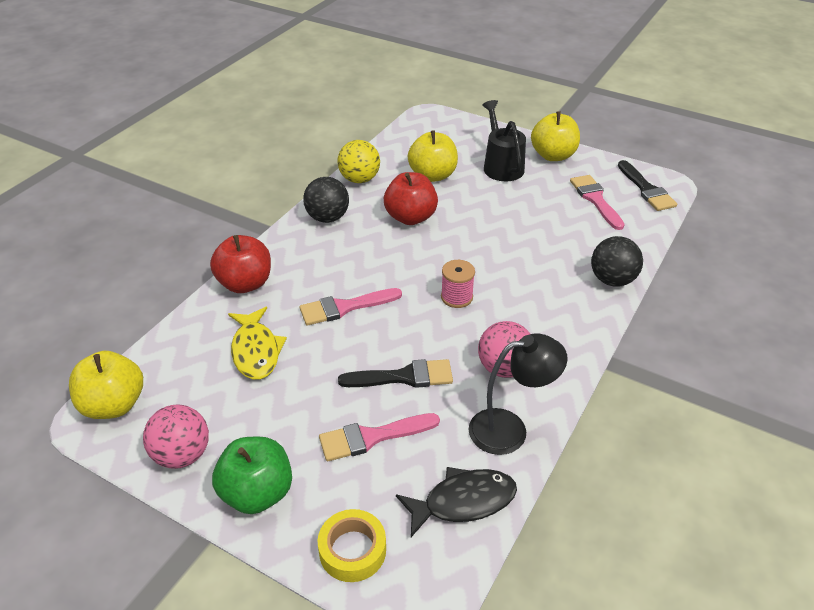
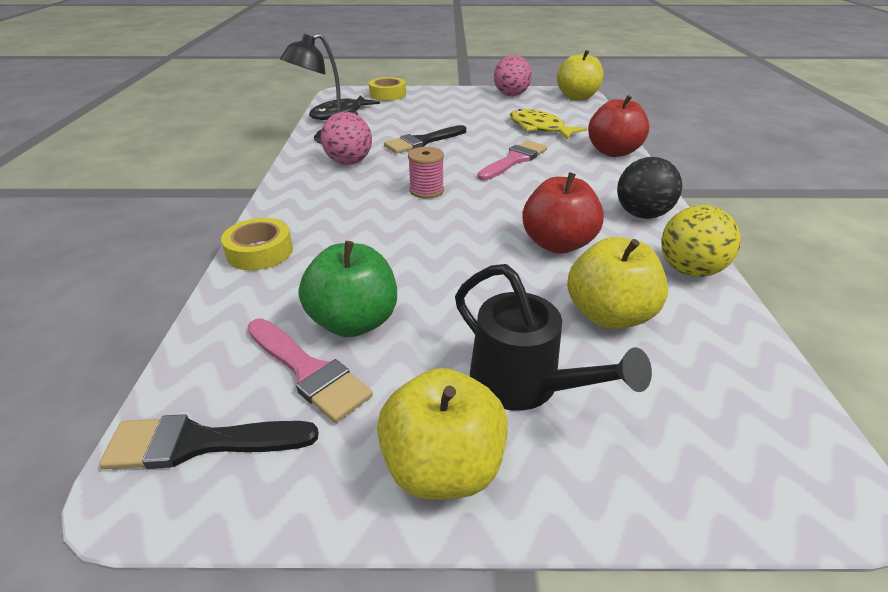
camera: 150 degrees right, 5 degrees down
(257, 493) = (455, 95): green apple -> green apple (354, 322)
(372, 437) = (415, 119): pink brush -> none
(612, 280) = (260, 252): black ball -> yellow tape
(646, 189) = (200, 443): black brush -> black brush turned 45 degrees counterclockwise

